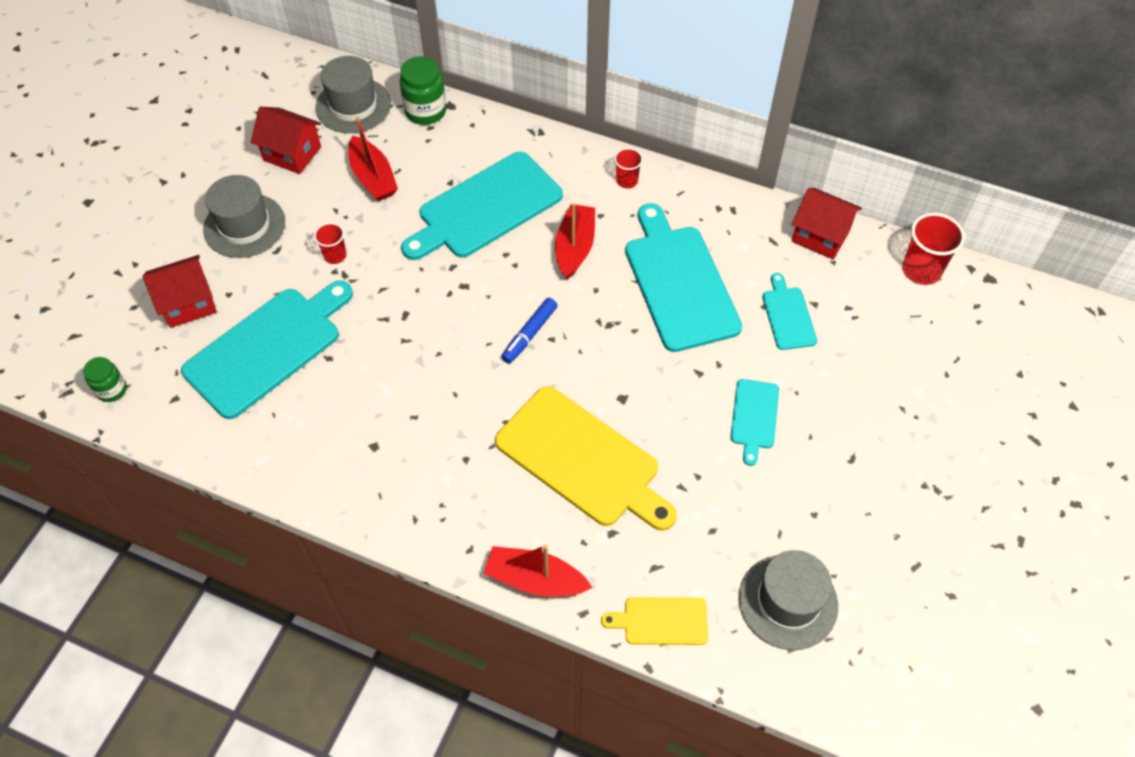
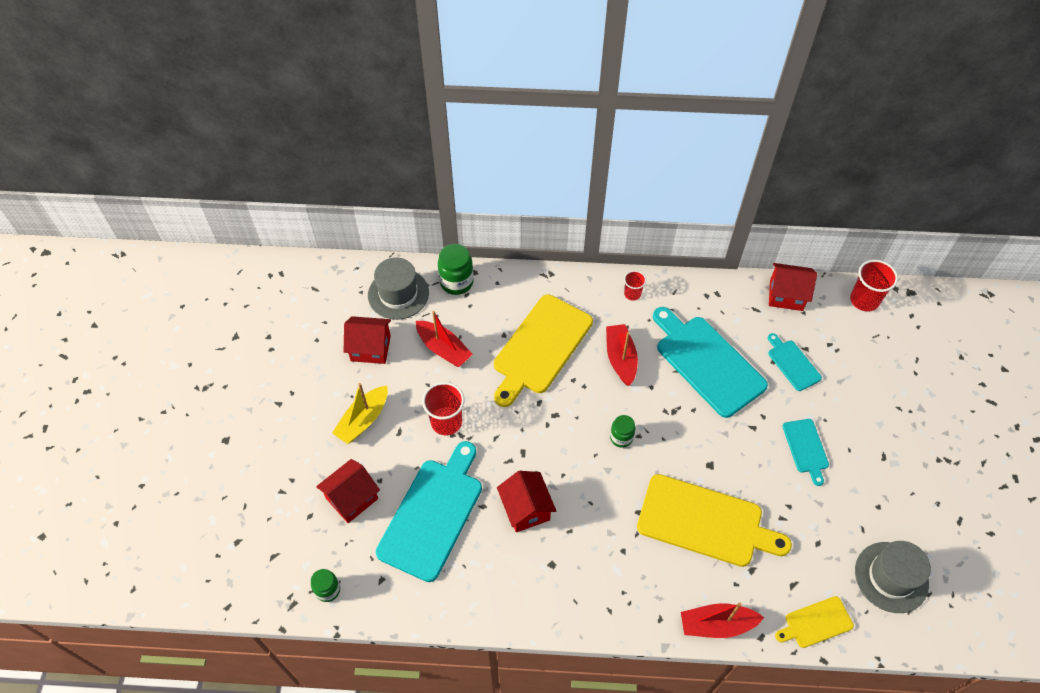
camera: 20 degrees left, 0 degrees up
(244, 226) = (363, 420): grey hat -> yellow boat
(335, 255) = (446, 422): red cup -> red cup, size x1.71
(376, 377) = (526, 509): none -> red house
(486, 208) = (540, 347): turquoise cutting board -> yellow cutting board
(529, 334) = (621, 437): blue marker -> green jar

